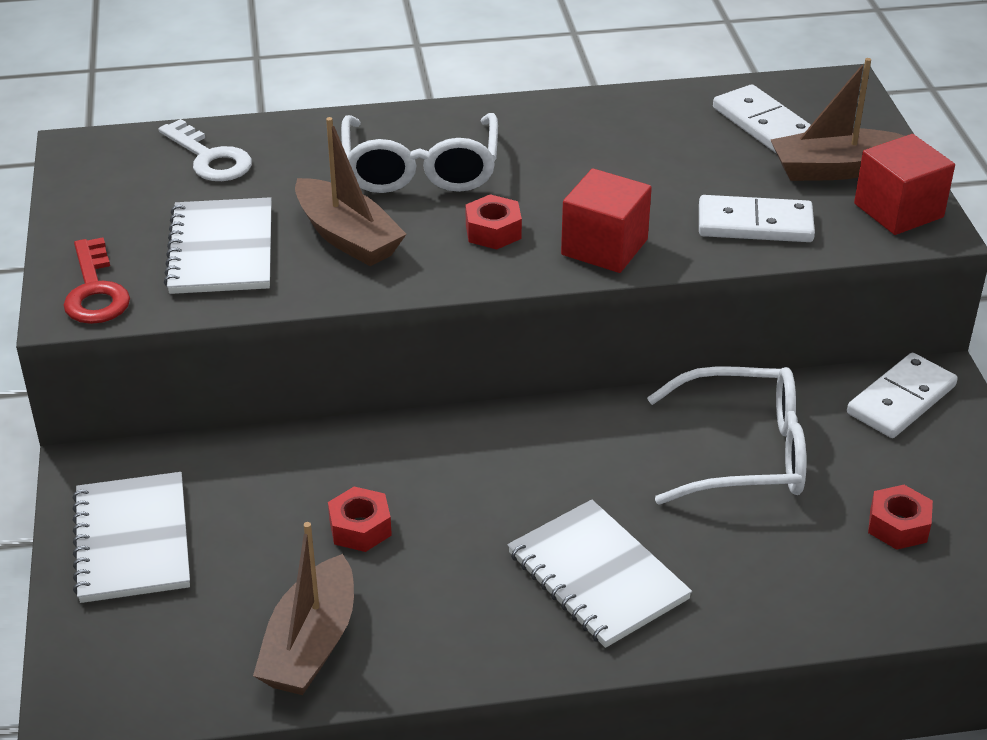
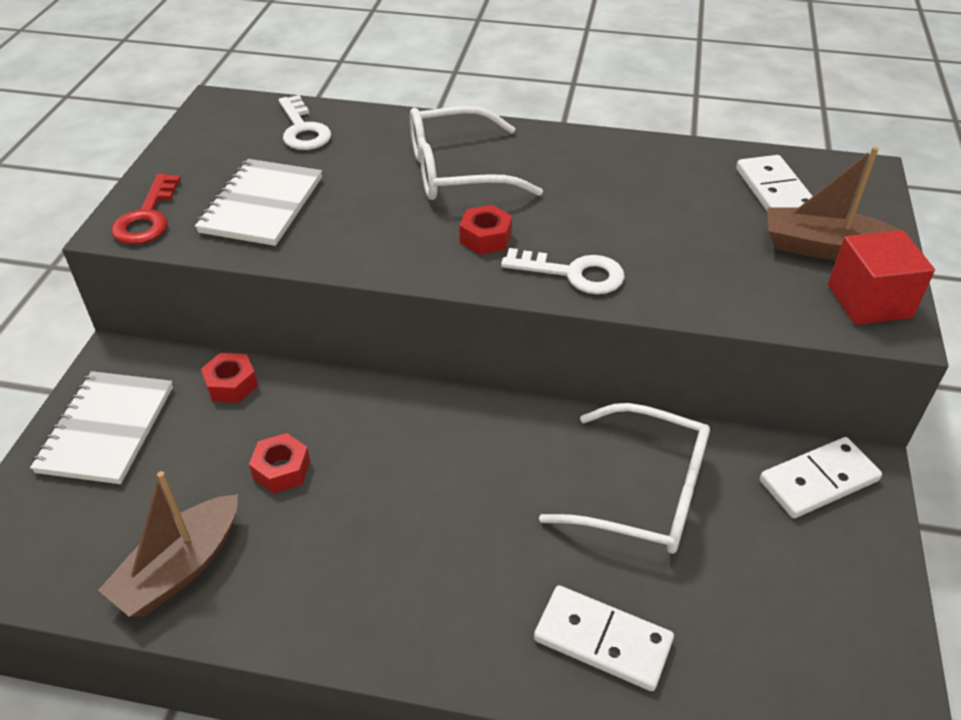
camera: 20 degrees right, 5 degrees up
(347, 237) = (365, 216): brown boat -> none
(420, 168) = (458, 171): white glasses -> white glasses turned 60 degrees clockwise
(597, 576) = (452, 578): white notebook -> none
(604, 247) = (573, 274): red cube -> white key
(755, 224) = (722, 283): white domino -> white domino (603, 640)
(898, 526) = (760, 614): red nut -> red nut (231, 384)

